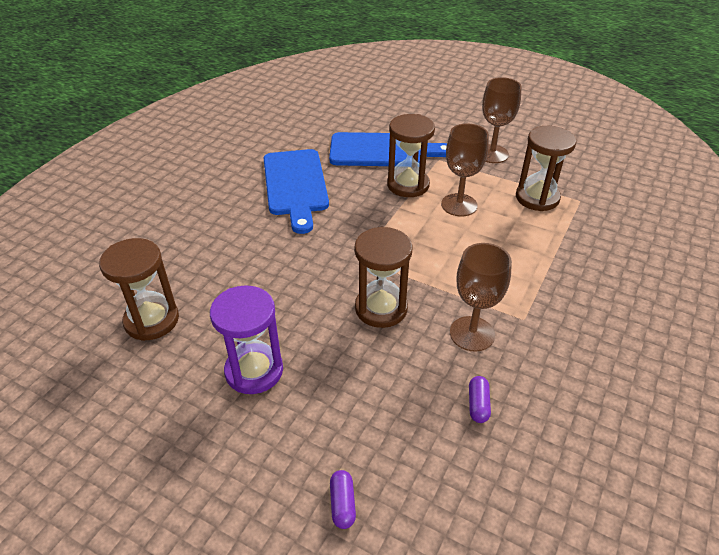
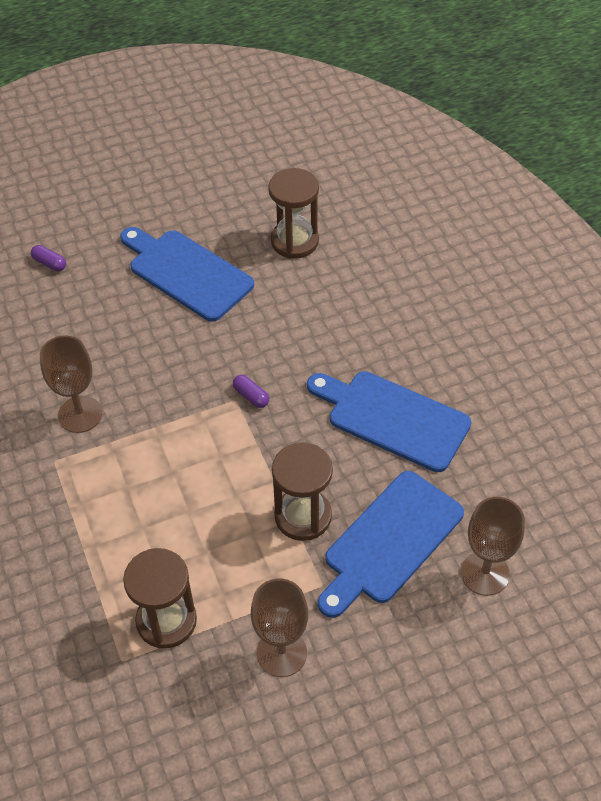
camera: 130 degrees right, 10 degrees up
(254, 371) = (187, 273): purple hourglass -> blue cutting board
(381, 308) = (165, 376): brown hourglass -> none
(459, 205) = (227, 536): brown goblet -> brown goblet (484, 573)
(478, 405) = (27, 370): purple capsule -> purple capsule (251, 396)

